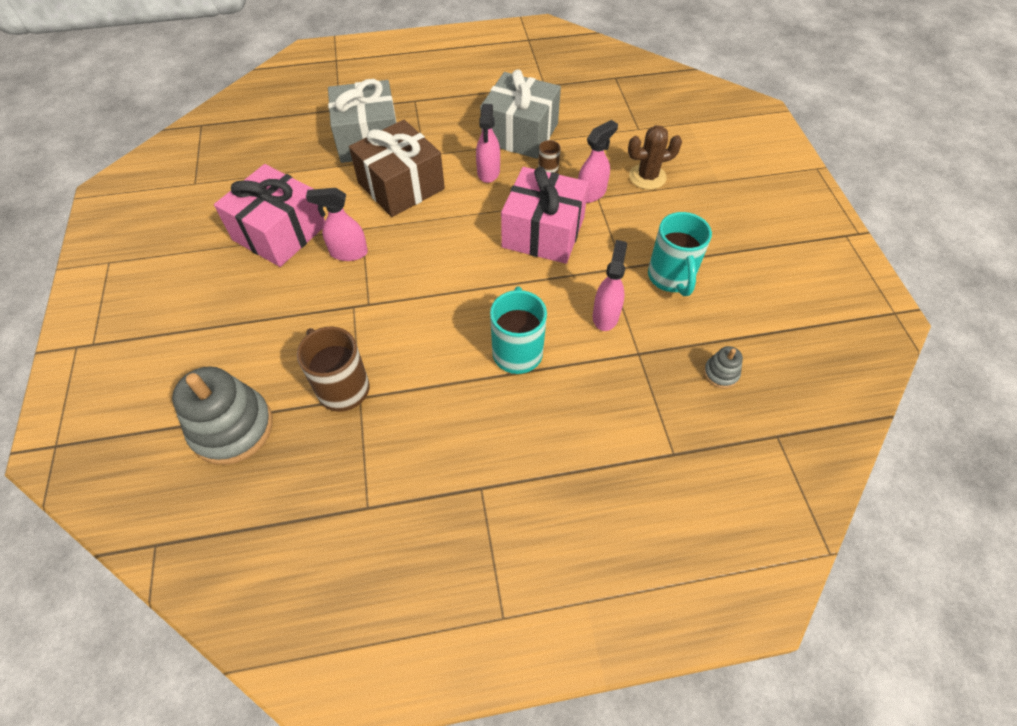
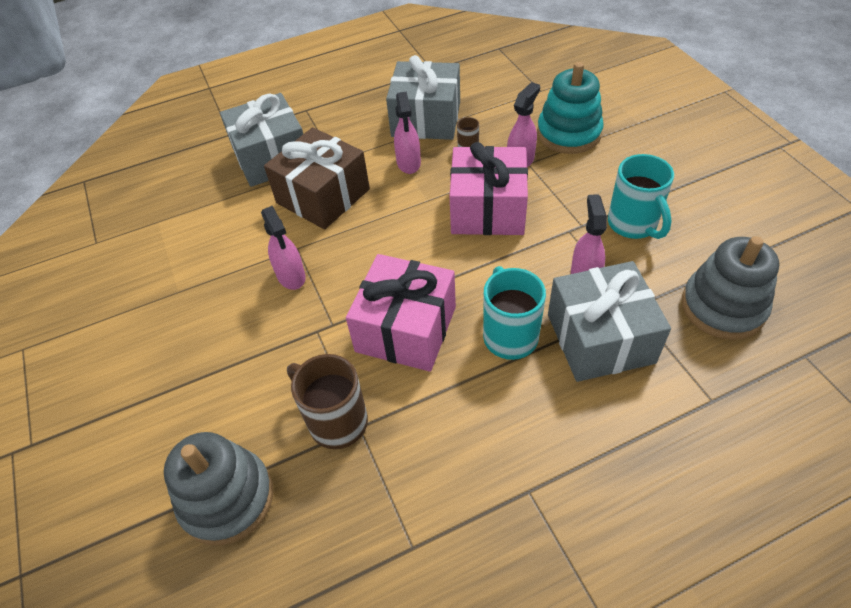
camera: 10 degrees left, 5 degrees down
(279, 232) = (208, 272): pink gift -> pink gift (406, 329)
(348, 253) = (291, 276): pink spray bottle -> pink spray bottle turned 105 degrees counterclockwise
(597, 374) = (600, 338): none -> grey gift
(647, 177) = (568, 133): brown cactus -> turquoise stacking toy
(721, 373) = (722, 307): grey stacking toy -> grey stacking toy, size x2.18

